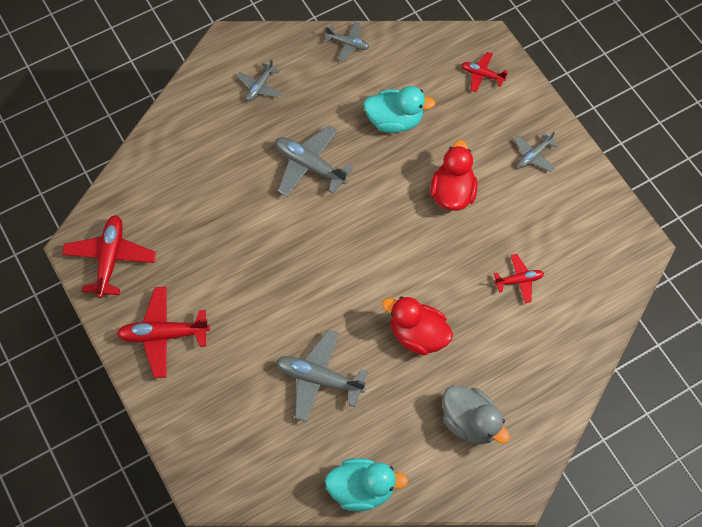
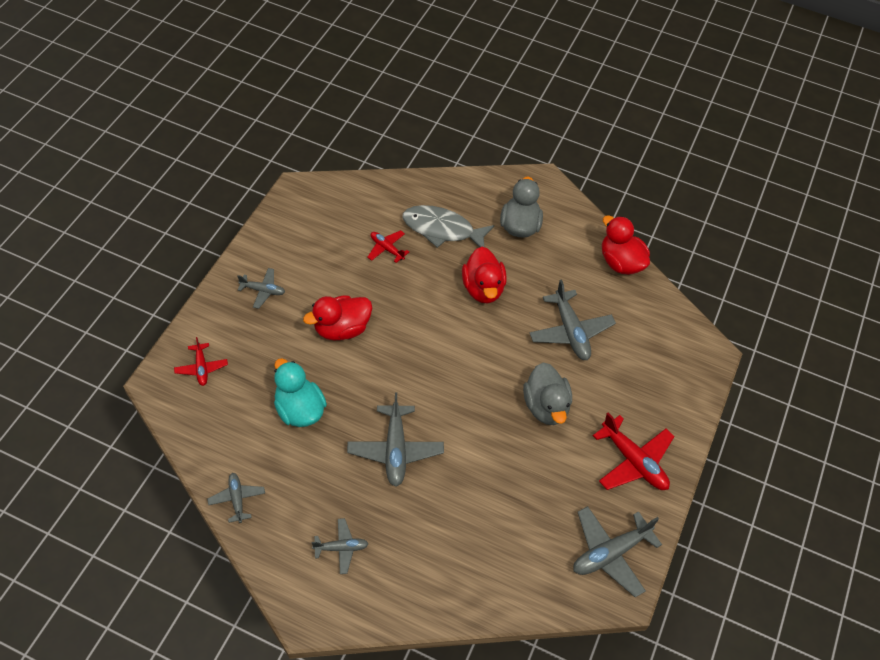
camera: 130 degrees left, 10 degrees down
(110, 258) = (610, 553): red plane -> grey plane
(263, 302) = (545, 406): none -> grey duck
(362, 489) = (620, 262): turquoise duck -> red duck
(511, 344) = (442, 229): none -> grey fish

